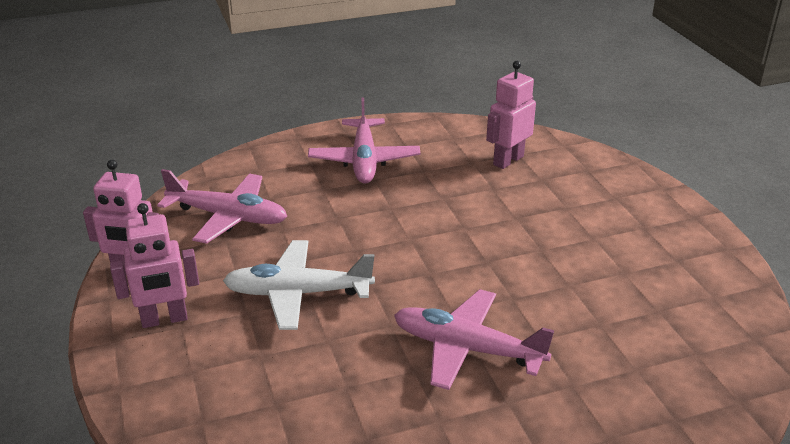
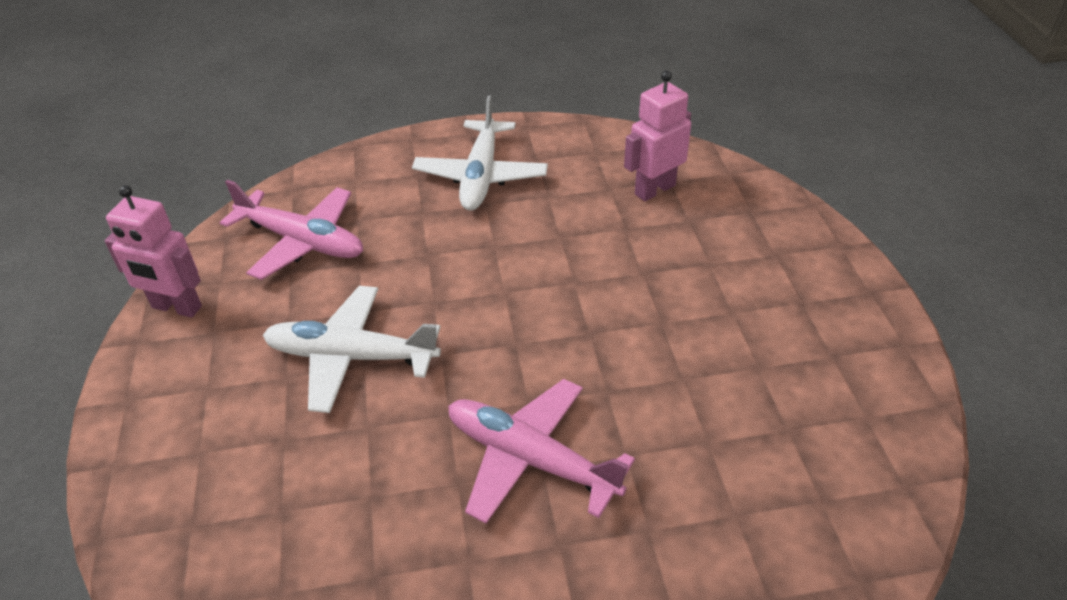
camera: 10 degrees right, 10 degrees up
(164, 319) = (190, 377): pink robot -> none
(364, 160) = (481, 176): pink plane -> white plane

